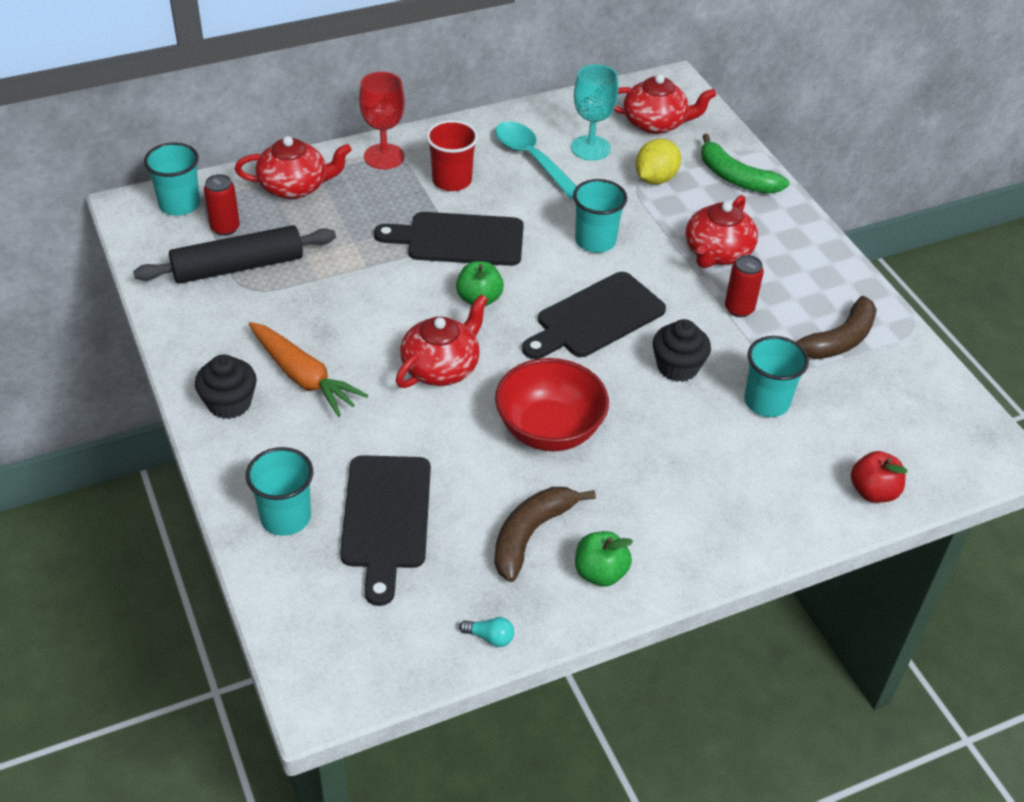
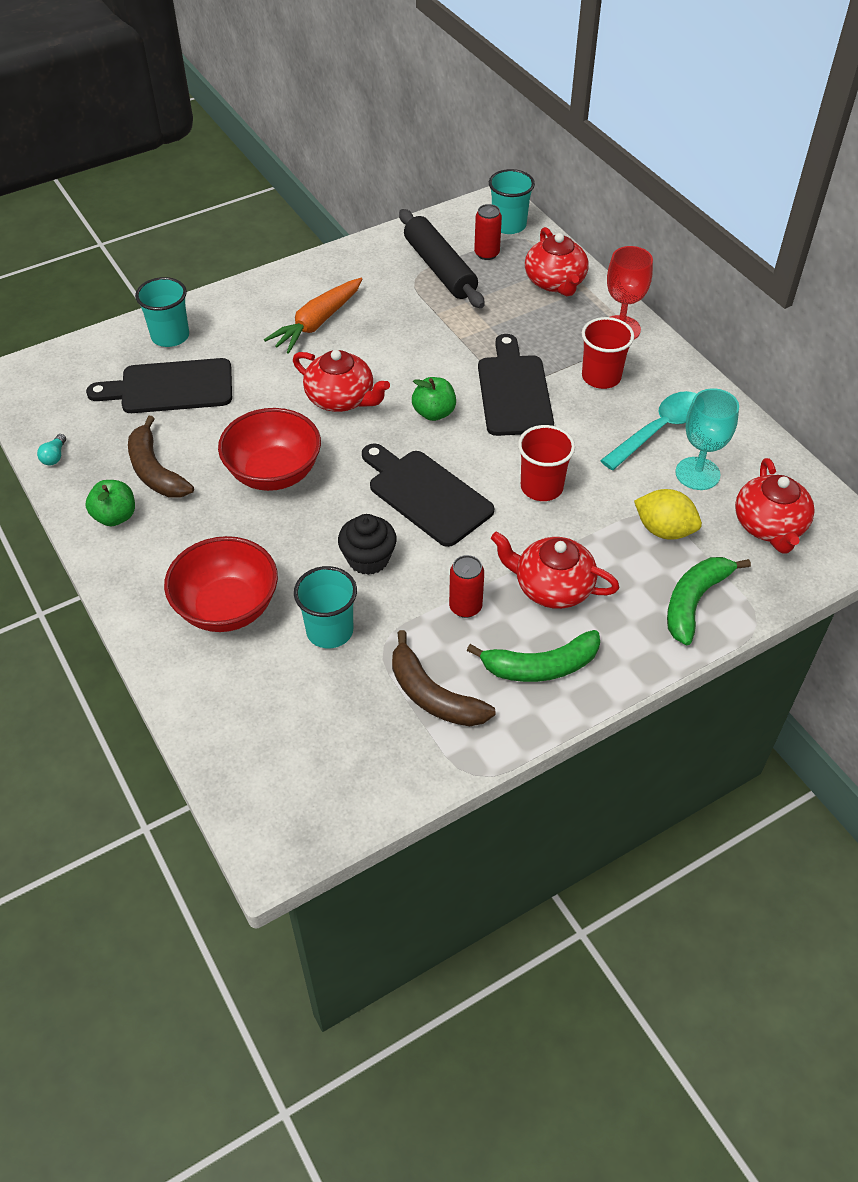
camera: 85 degrees right, 5 degrees up
(229, 403) = (283, 290): black cupcake -> none
(531, 535) = (155, 471): brown banana -> brown banana turned 150 degrees counterclockwise
(595, 241) = (541, 487): turquoise cup -> red cup
(737, 477) = (227, 607): none -> red bowl
(804, 272) = (540, 666): none -> green banana
(873, 492) = (214, 719): red apple -> none

